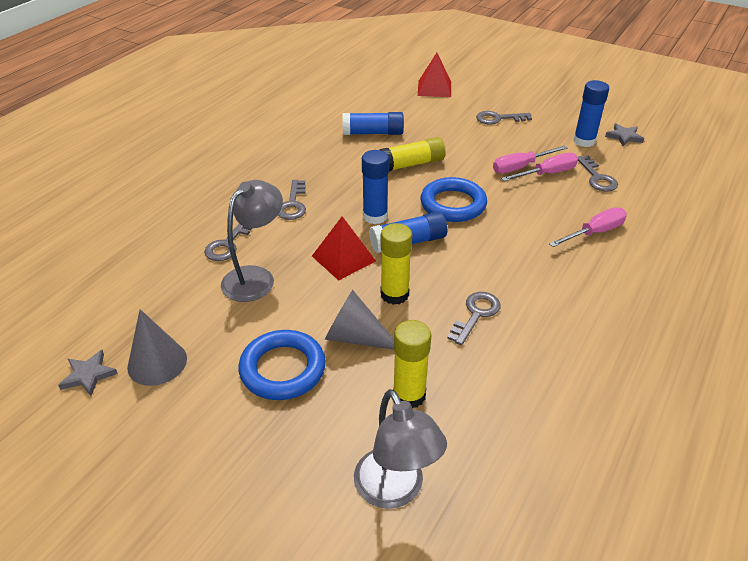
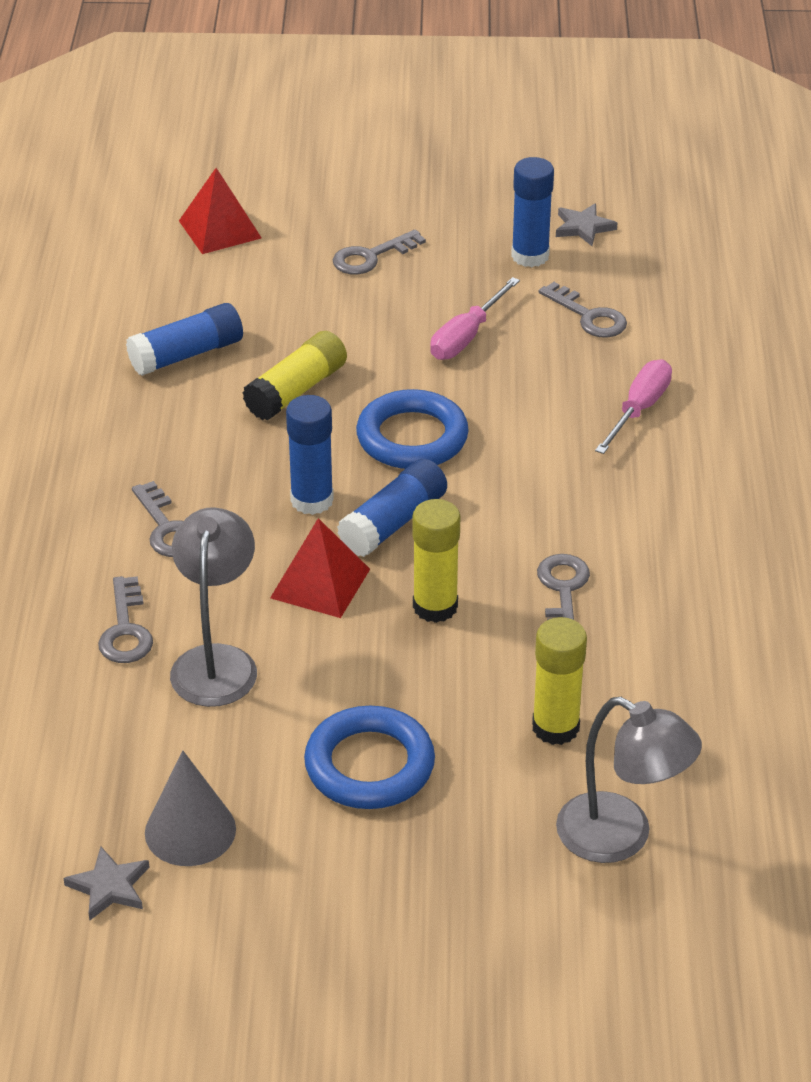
camera: 30 degrees left, 0 degrees up
(356, 337) = (431, 685): grey cone -> none
(547, 174) = (513, 335): pink screwdriver -> none

